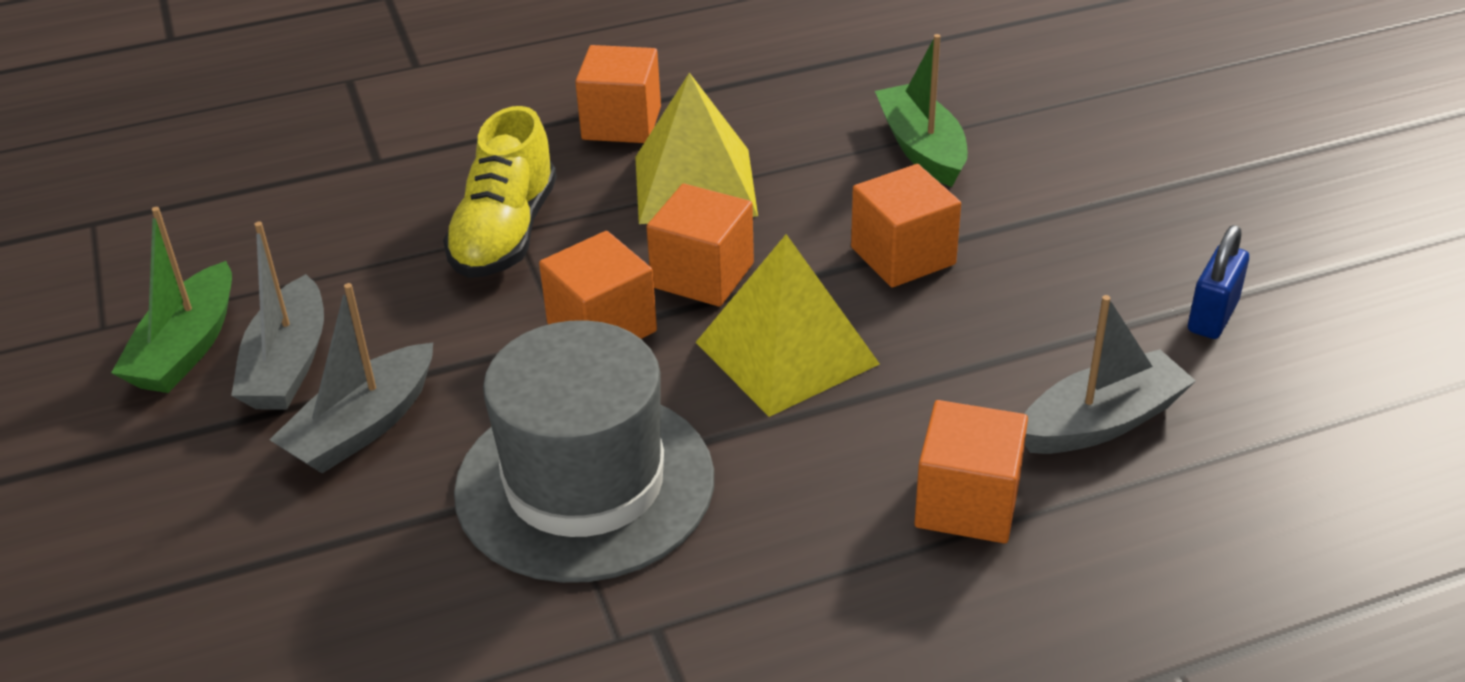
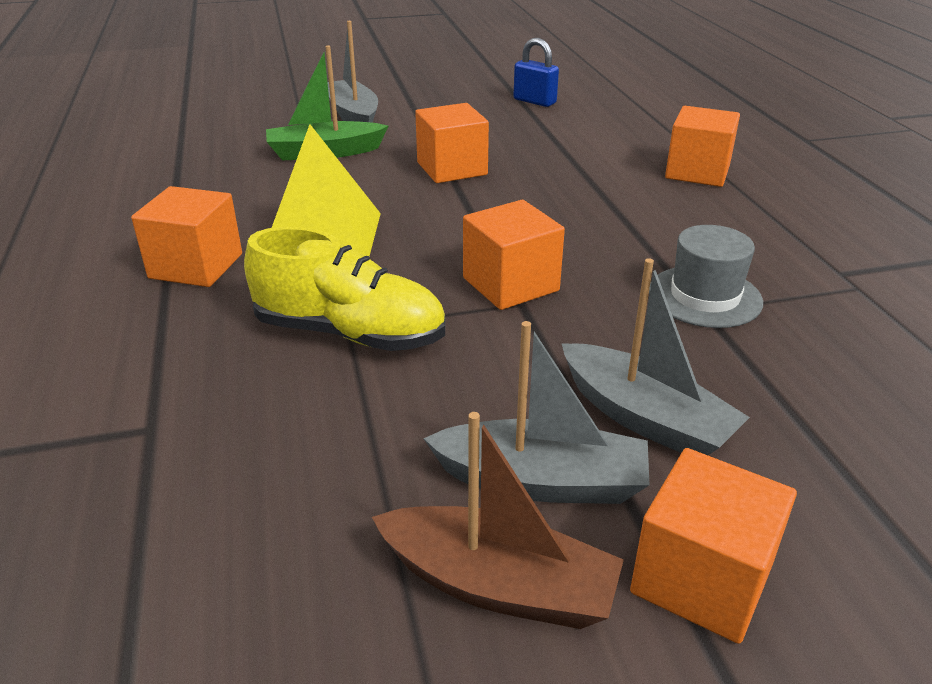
camera: 85 degrees left, 5 degrees down
(187, 347) = (498, 585): green boat -> brown boat
(585, 484) = (705, 296): grey hat -> grey hat, size x0.53
(702, 275) = (451, 238): orange cube -> orange cube (701, 579)
(786, 353) = (553, 213): yellow pyramid -> none
(1101, 422) = (623, 134): grey boat -> grey boat (354, 116)

